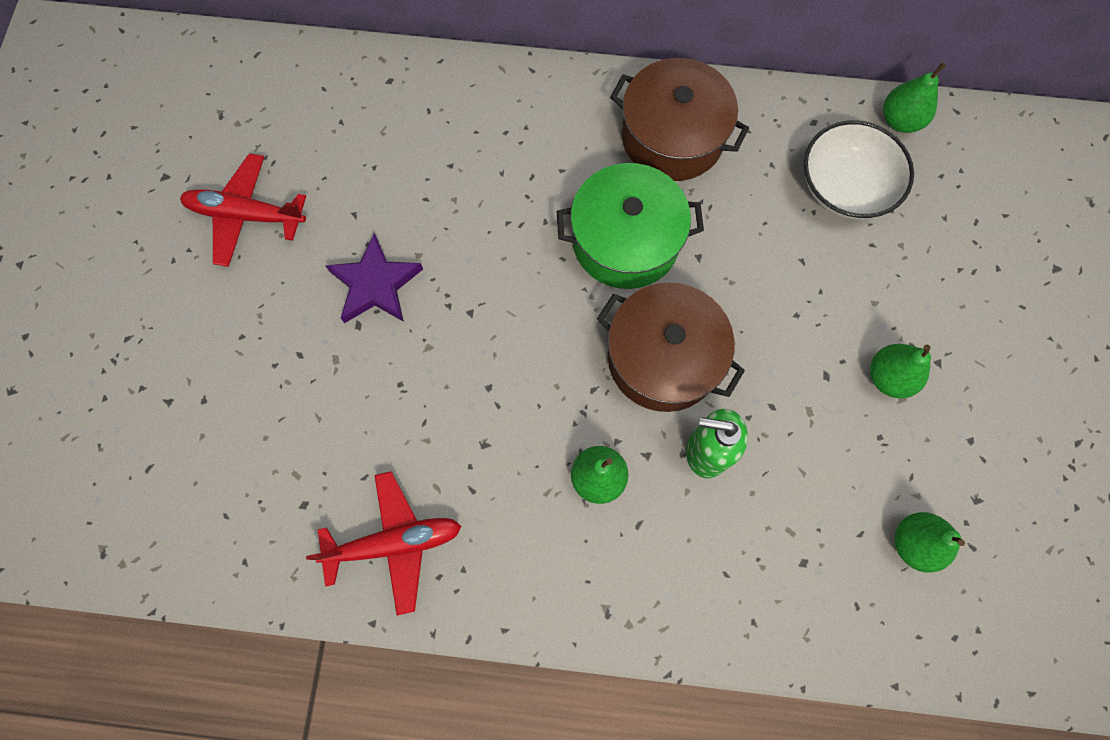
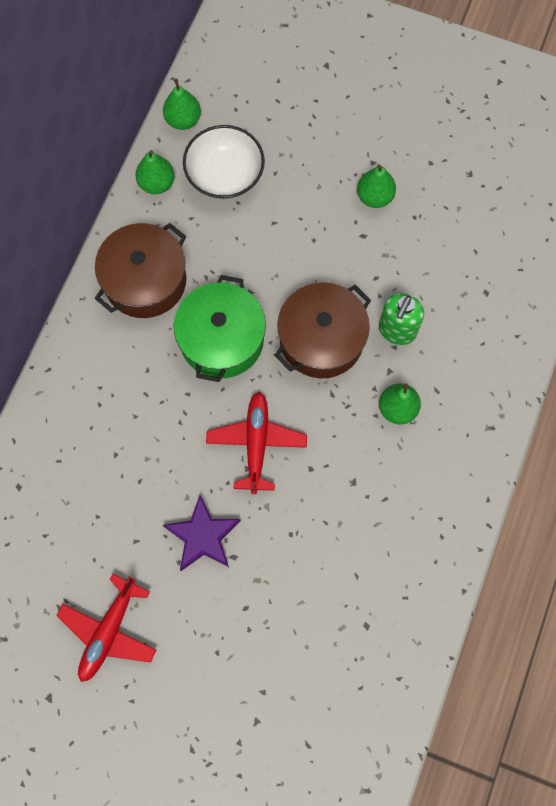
camera: 75 degrees left, 0 degrees up
(394, 543) = (410, 563): red plane -> red plane (256, 443)
(913, 543) = (488, 221): green pear -> green pear (157, 183)

